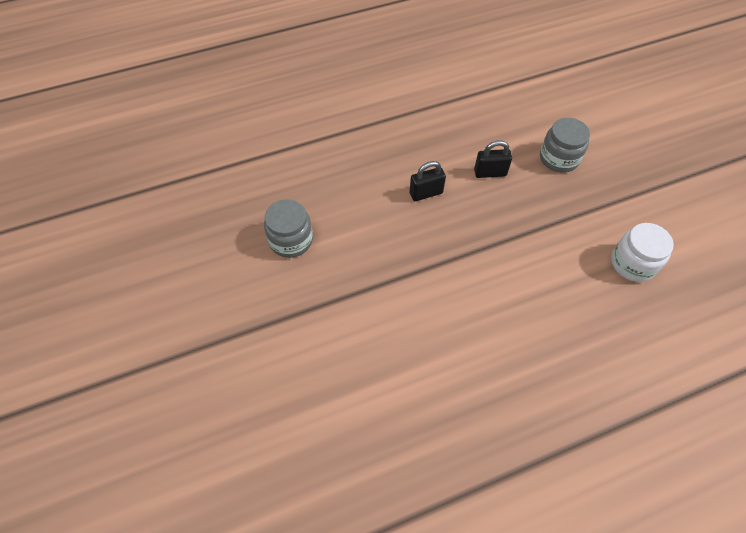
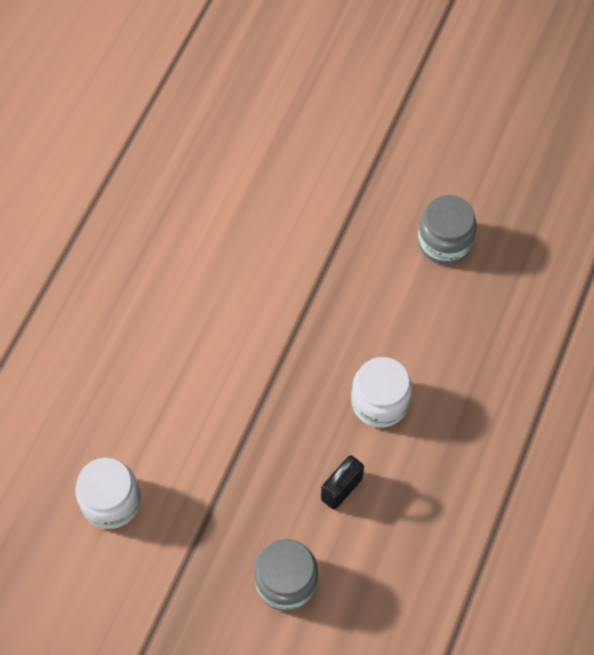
camera: 135 degrees right, 5 degrees up
(426, 193) = (380, 402): black padlock -> white jar

